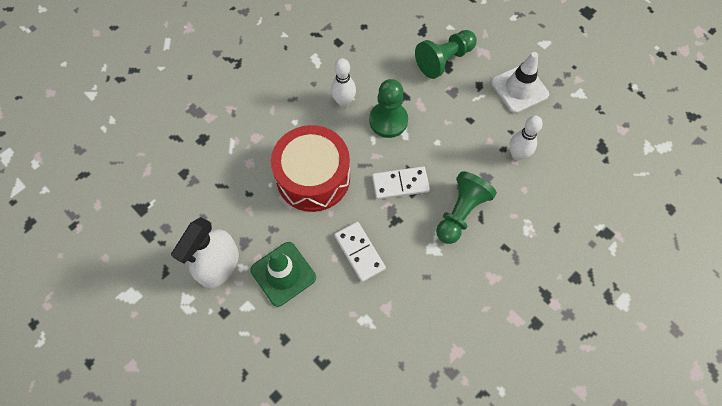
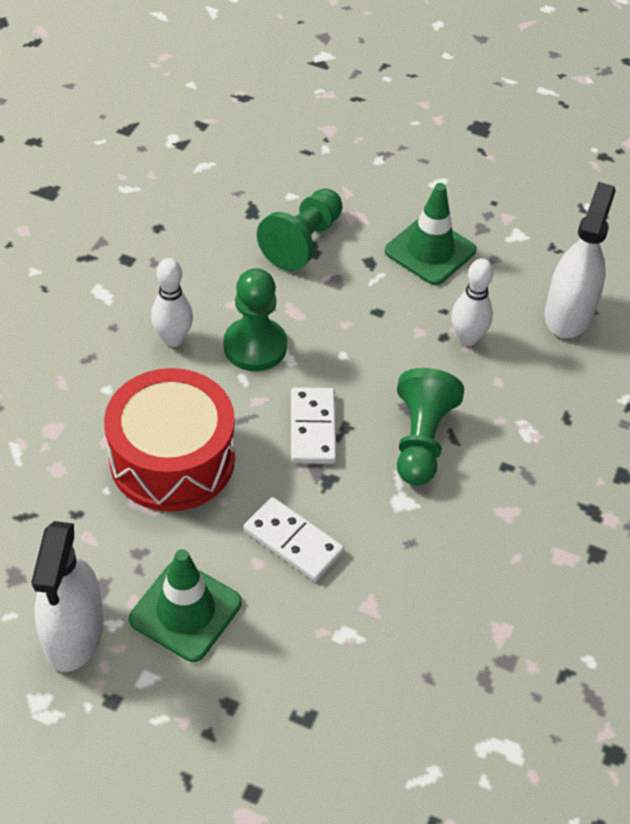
camera: 25 degrees left, 15 degrees down
(400, 184) = (313, 428): white domino -> white domino turned 60 degrees counterclockwise
(519, 88) = (430, 251): white traffic cone -> green traffic cone
(589, 157) = (568, 314): none -> white spray bottle

